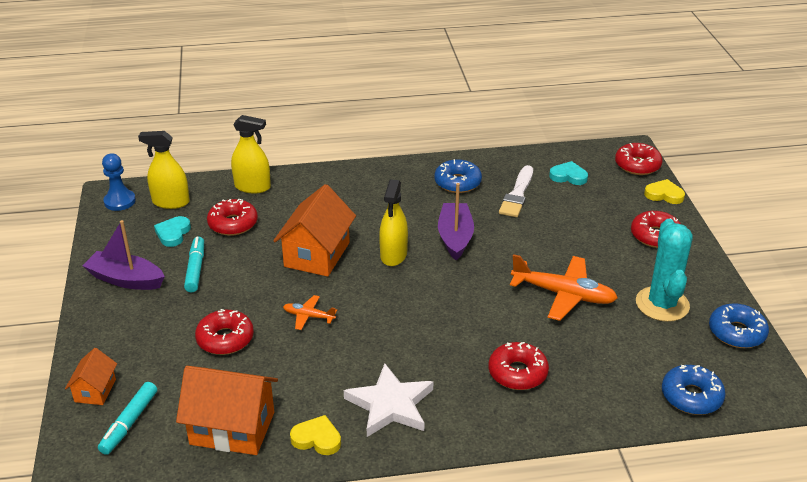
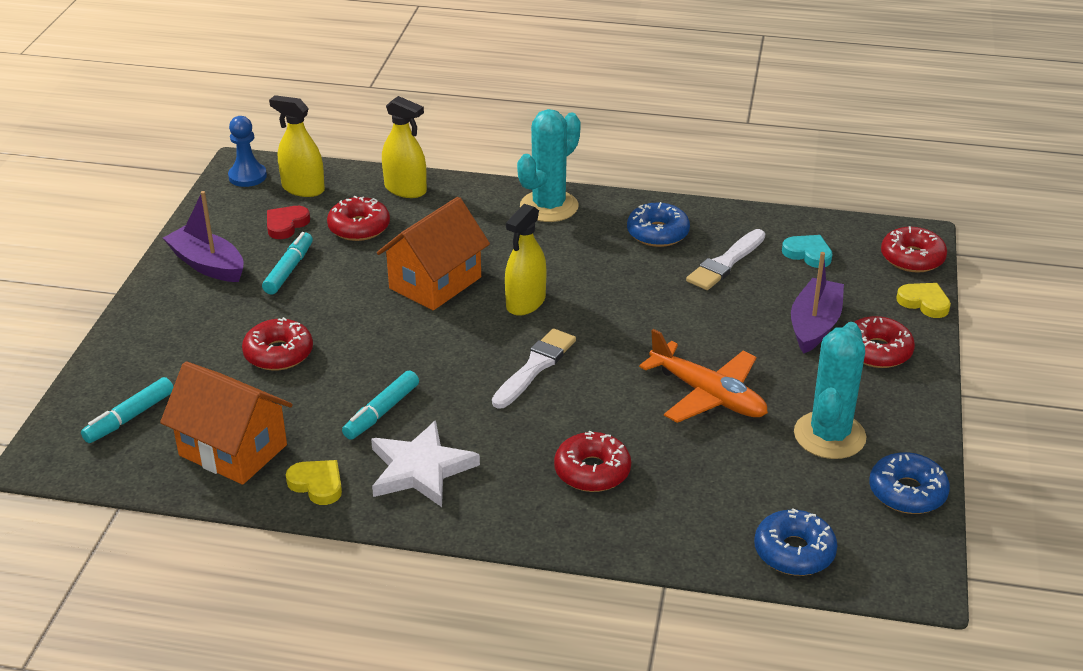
camera: 20 degrees right, 0 degrees up
(95, 390) = (113, 375): orange house -> none
(173, 233) = (286, 225): turquoise heart -> red heart
(308, 316) = (385, 350): orange plane -> none
(334, 367) = (381, 412): none -> turquoise marker
(368, 178) = (549, 206): none -> turquoise cactus
(429, 302) = (535, 367): none -> white brush
(455, 237) = (613, 298): purple boat -> purple boat (814, 325)

